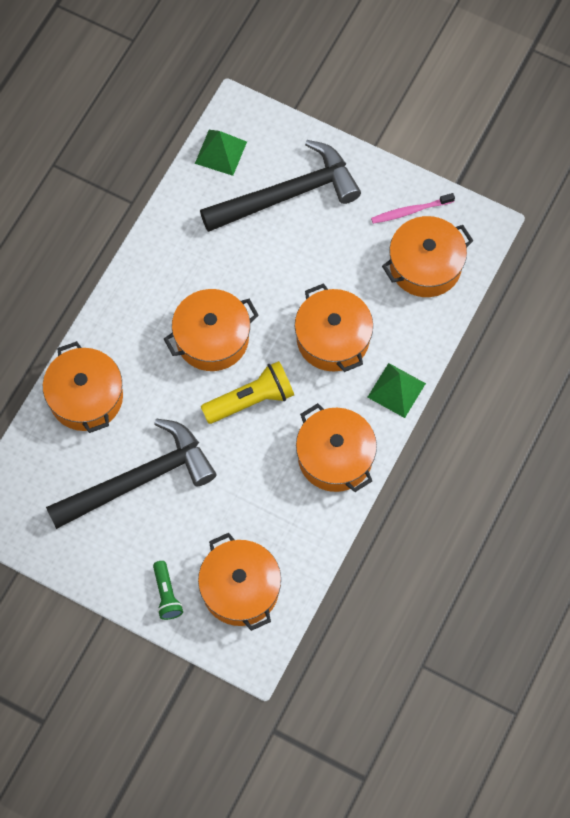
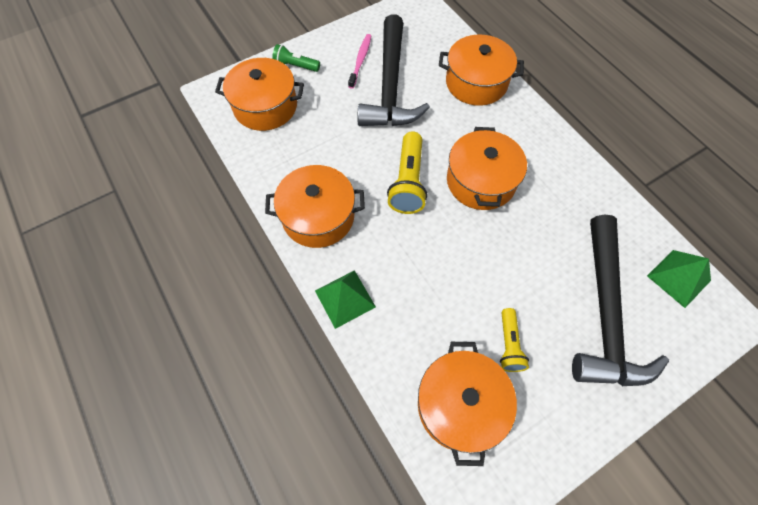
camera: 120 degrees right, 5 degrees down
(333, 338) = (428, 272): orange pot -> none
(357, 252) = (509, 345): none -> yellow flashlight
(410, 211) = (534, 428): pink toothbrush -> pink toothbrush (360, 60)

